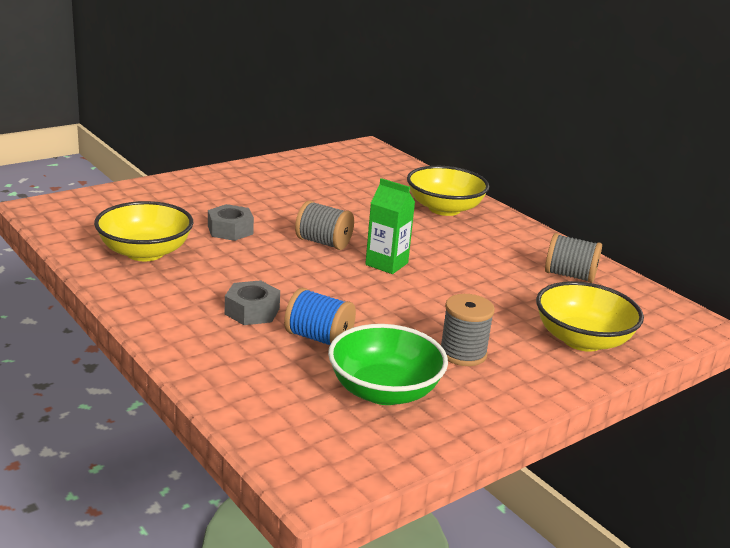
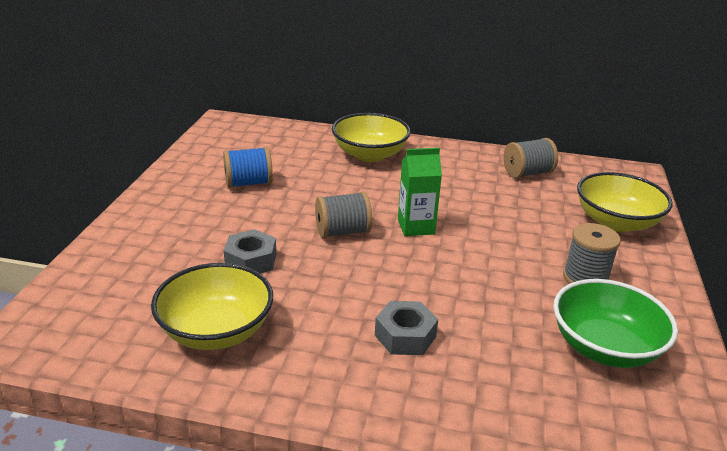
camera: 40 degrees left, 5 degrees up
(319, 338) = (490, 329): blue spool -> blue spool (248, 183)

